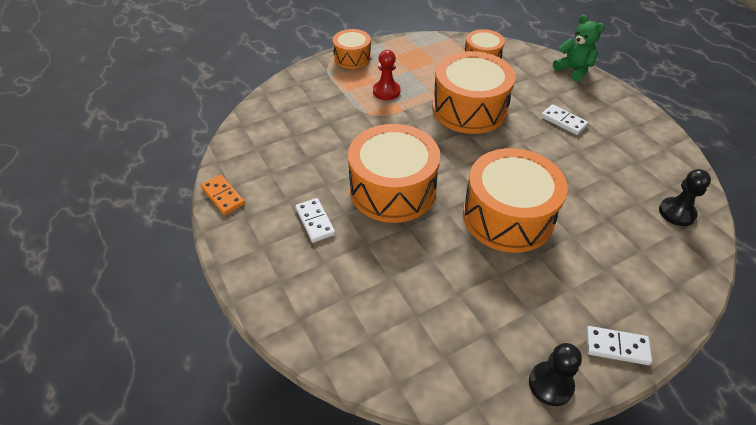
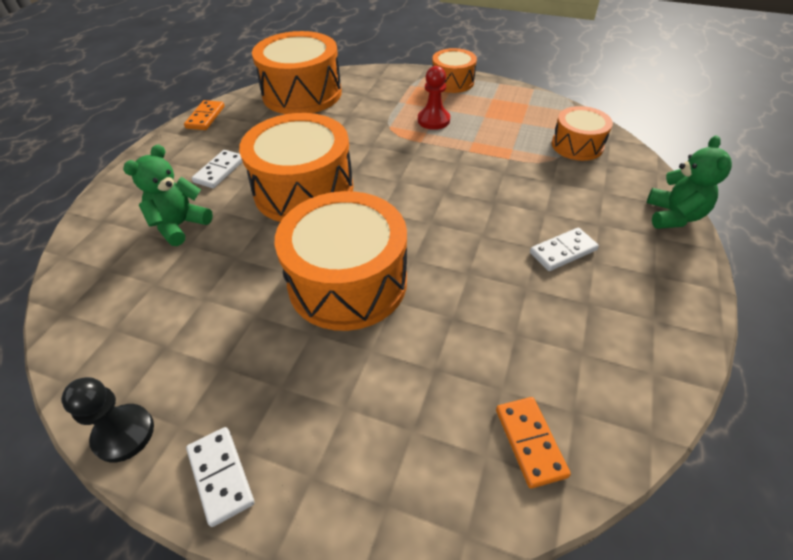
camera: 50 degrees right, 0 degrees up
(361, 273) = (180, 225): none -> green teddy bear
(469, 109) = (481, 177): orange drum -> orange drum (302, 94)
(563, 121) = (563, 251): white domino -> white domino turned 60 degrees clockwise
(677, 213) = (530, 442): black pawn -> orange domino

